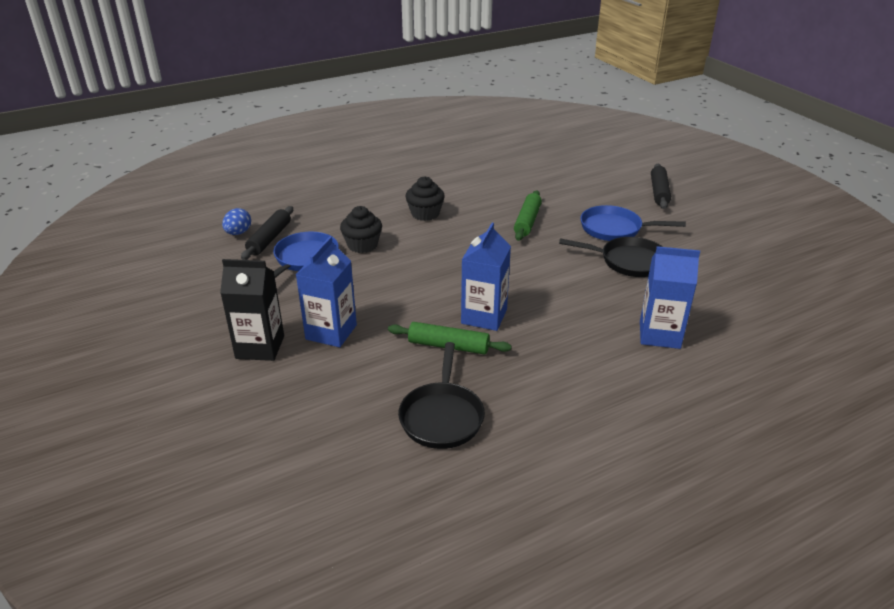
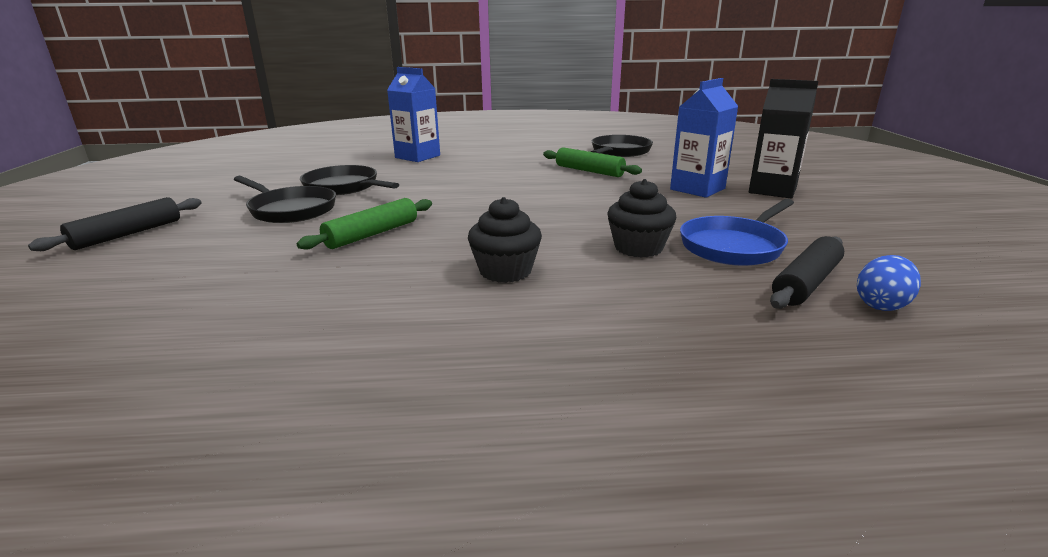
camera: 155 degrees left, 10 degrees down
(484, 316) = (541, 179): blue carton -> none
(615, 229) = (290, 210): blue pan -> black pan

